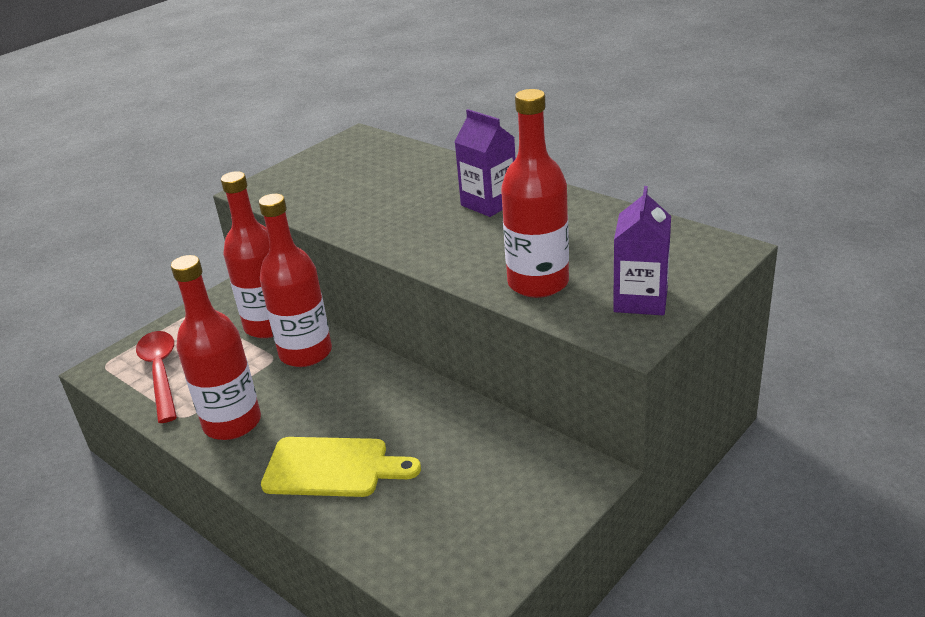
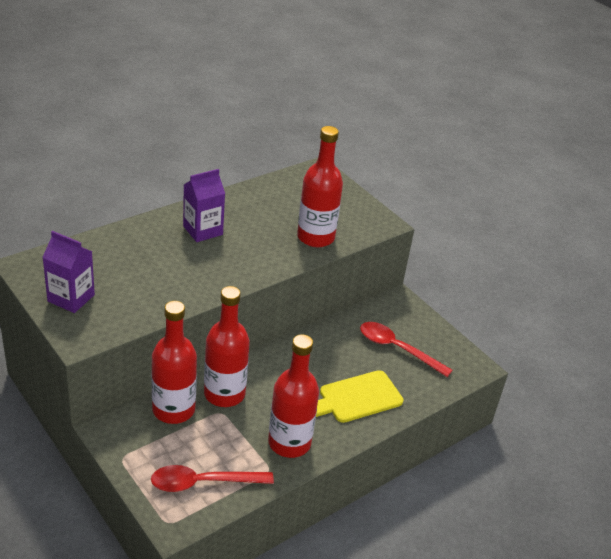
camera: 85 degrees left, 5 degrees up
(332, 468) = (356, 398): yellow cutting board -> yellow cutting board turned 135 degrees counterclockwise
(461, 493) = (397, 349): none -> red spoon
(640, 300) = (352, 210): purple carton -> purple carton (71, 298)

